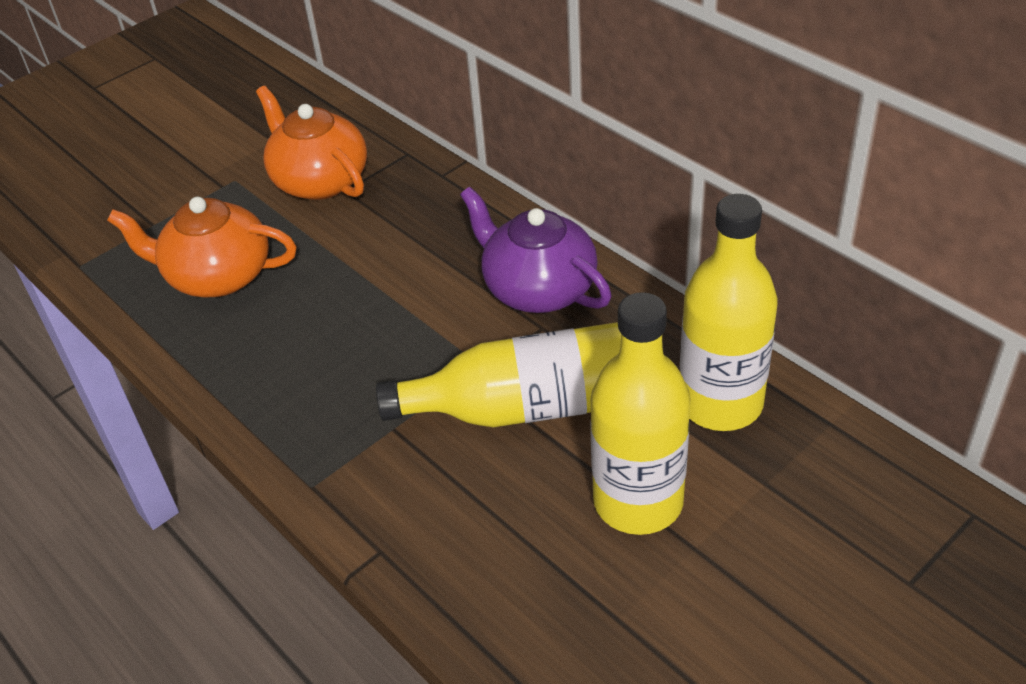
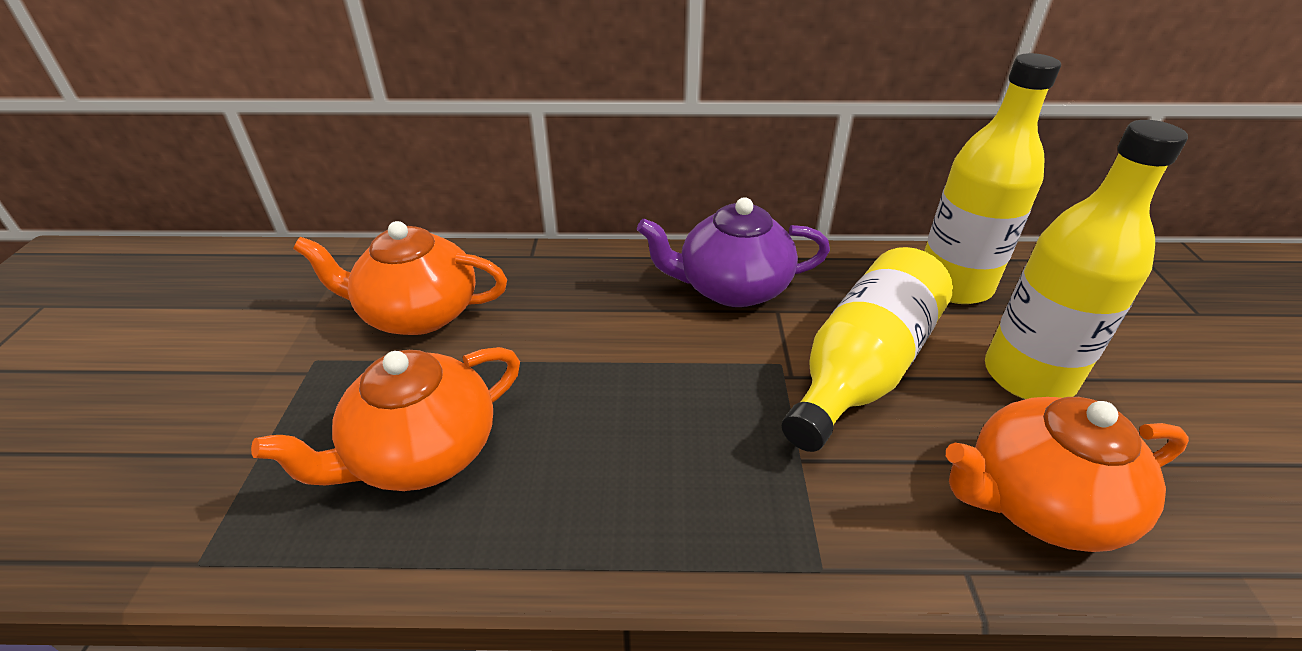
camera: 50 degrees left, 5 degrees down
(486, 562) = (1038, 502): none -> orange teapot

